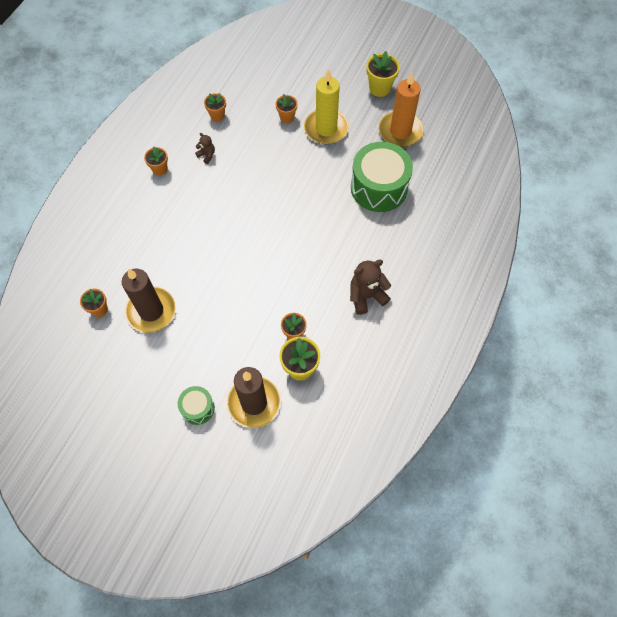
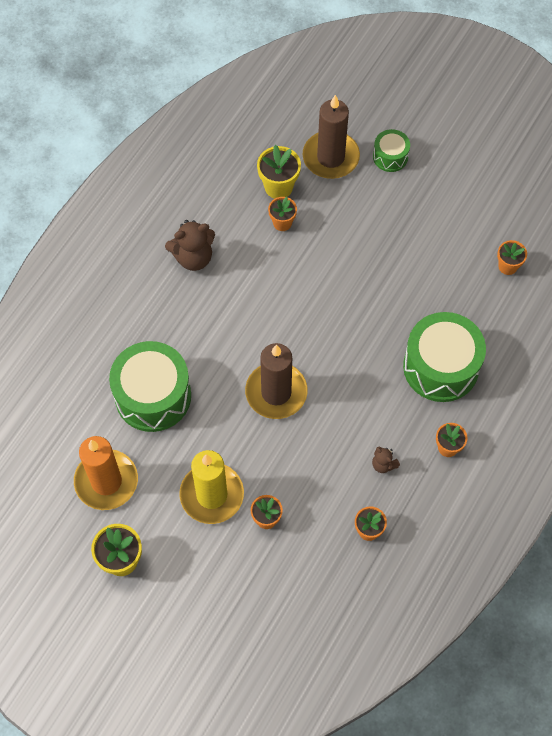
camera: 175 degrees left, 0 degrees up
(151, 311) = (446, 260): brown candle -> brown candle (276, 392)
(161, 224) = (441, 367): none -> green drum

